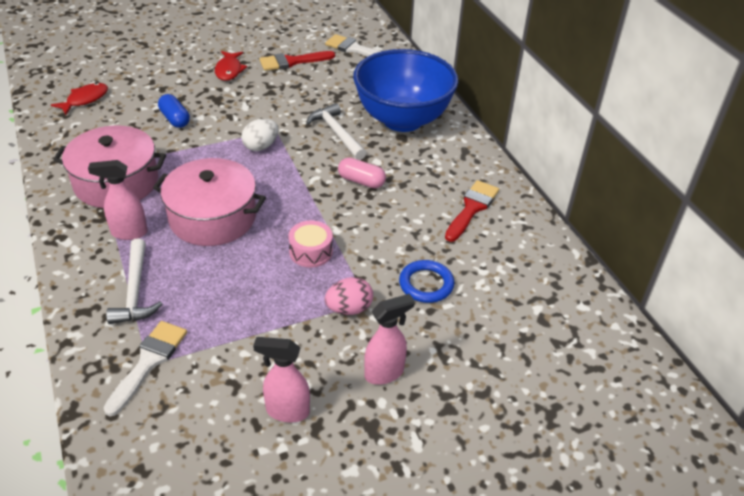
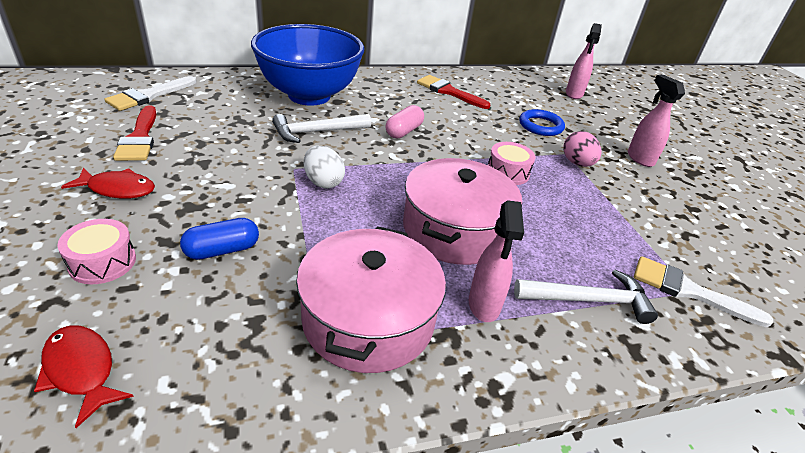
camera: 85 degrees left, 5 degrees down
(160, 84) = (102, 262): none -> pink drum
(287, 411) = (700, 208): pink spray bottle -> pink spray bottle (574, 94)

